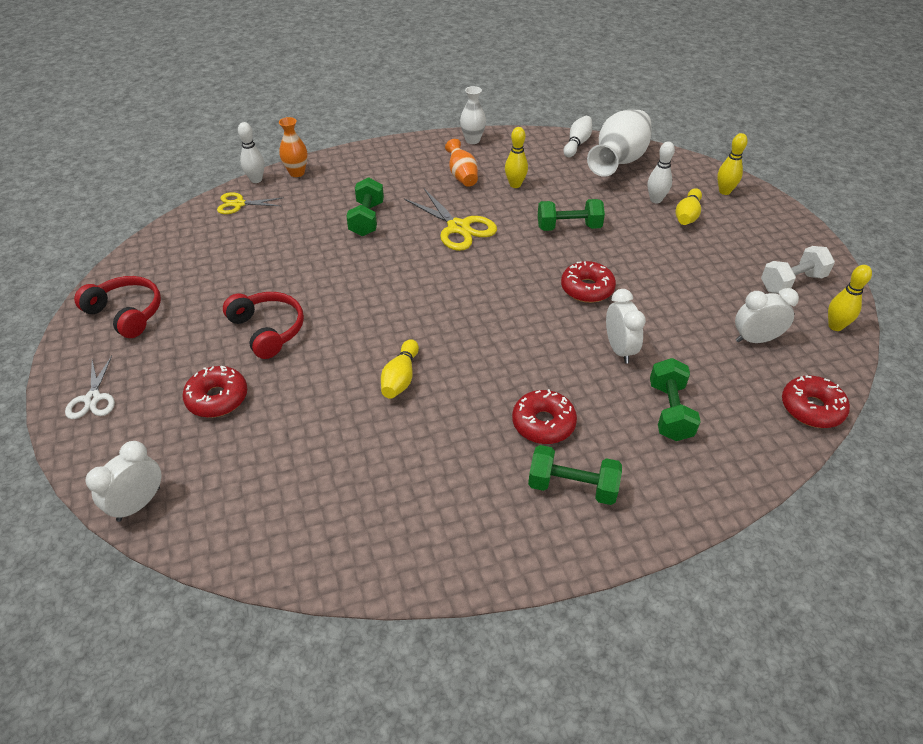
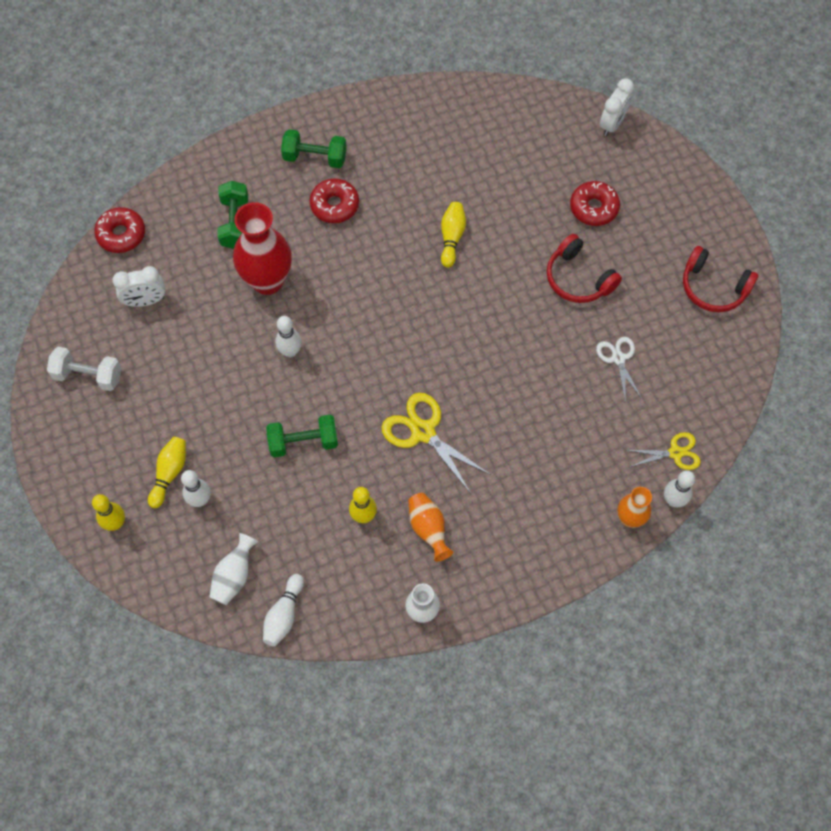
camera: 175 degrees right, 20 degrees up
(93, 399) = (691, 200): white scissors -> white scissors (618, 358)
(367, 219) = (525, 438): green dumbbell -> none
(587, 289) = (290, 351): red donut -> white bowling pin
(618, 162) = (234, 576): white vase -> white vase, size x0.54
(619, 349) = (267, 281): white clock -> red vase
(792, 282) = (88, 375): white dumbbell -> white dumbbell turned 45 degrees clockwise
(835, 326) = (68, 322): yellow bowling pin -> none

